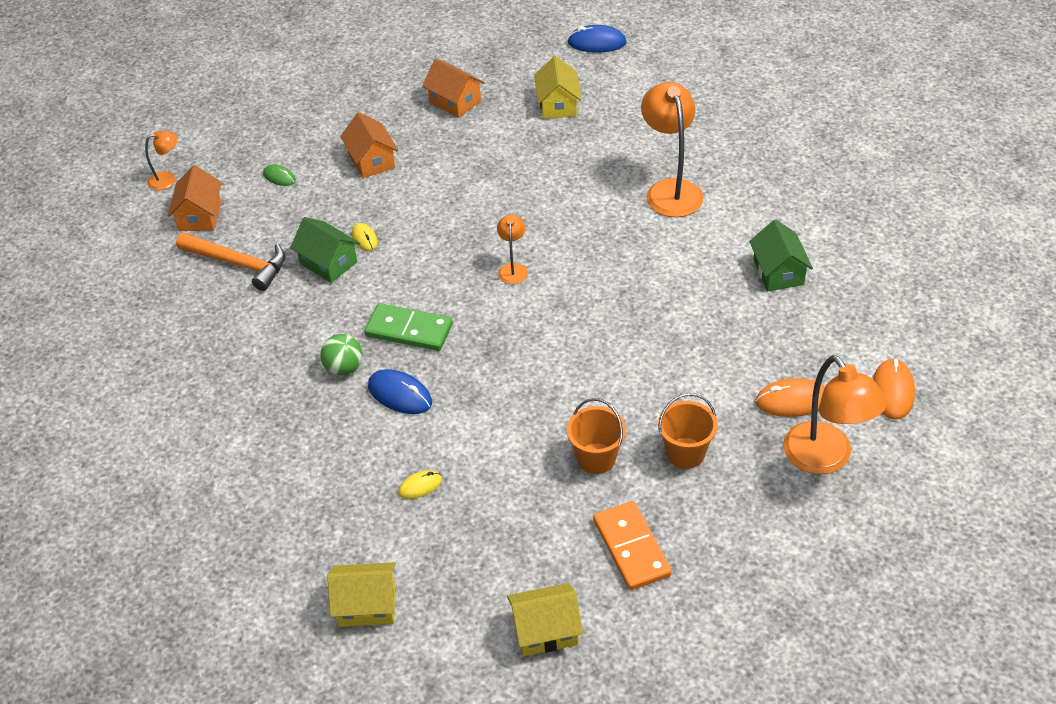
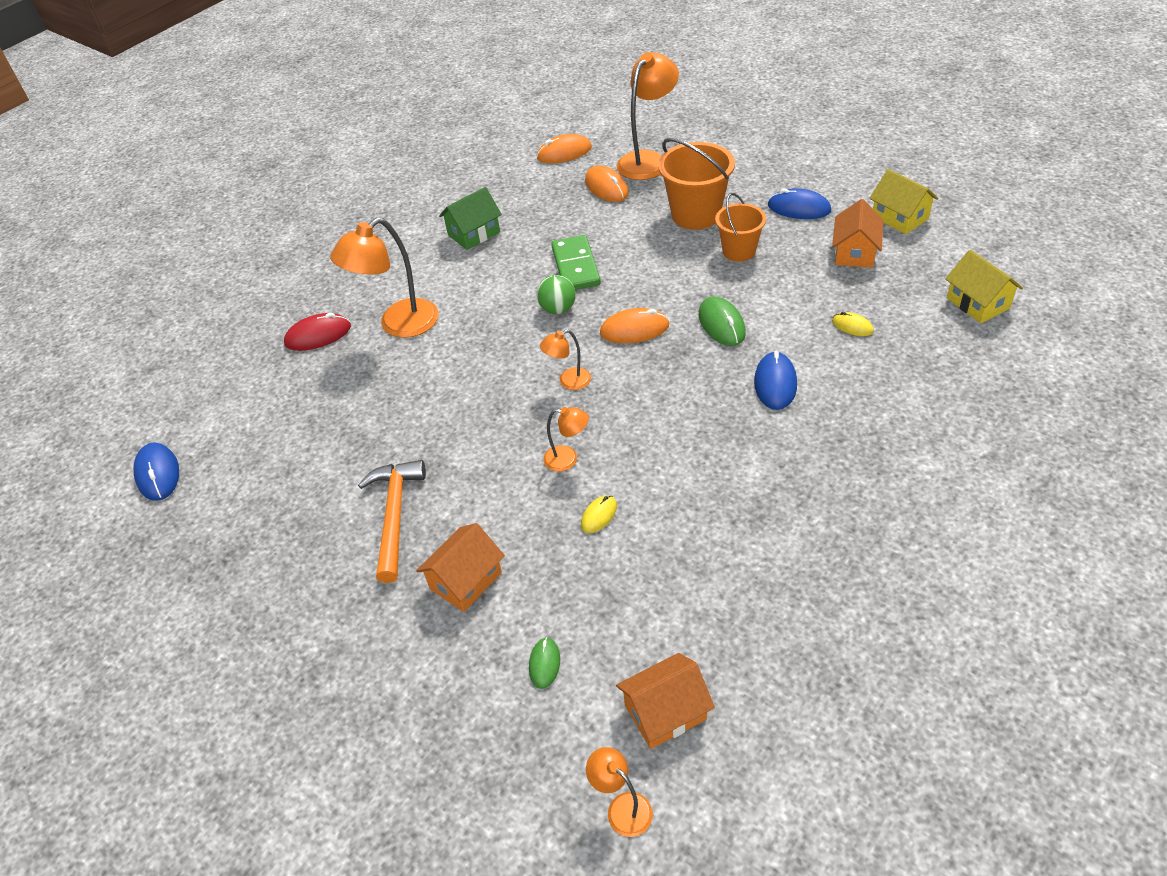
camera: 115 degrees left, 0 degrees up
(238, 264) = (713, 612): orange hammer -> orange hammer (394, 515)
(328, 263) = (655, 527): green house -> none
(344, 368) = (779, 437): green ball -> green ball (558, 309)
(409, 330) = (698, 415): green domino -> green domino (576, 266)
(430, 241) = (568, 459): none -> orange lamp
(455, 102) = (318, 554): orange house -> orange house (855, 252)
(501, 394) = (721, 324): none -> green mouse
(543, 333) = (634, 329): none -> orange mouse
(558, 105) = (292, 457): yellow house -> none
(631, 548) = (799, 208): orange domino -> blue mouse
(685, 453) = (696, 214): orange bucket -> orange bucket, size x1.56
(694, 141) = (318, 335): none -> red mouse

